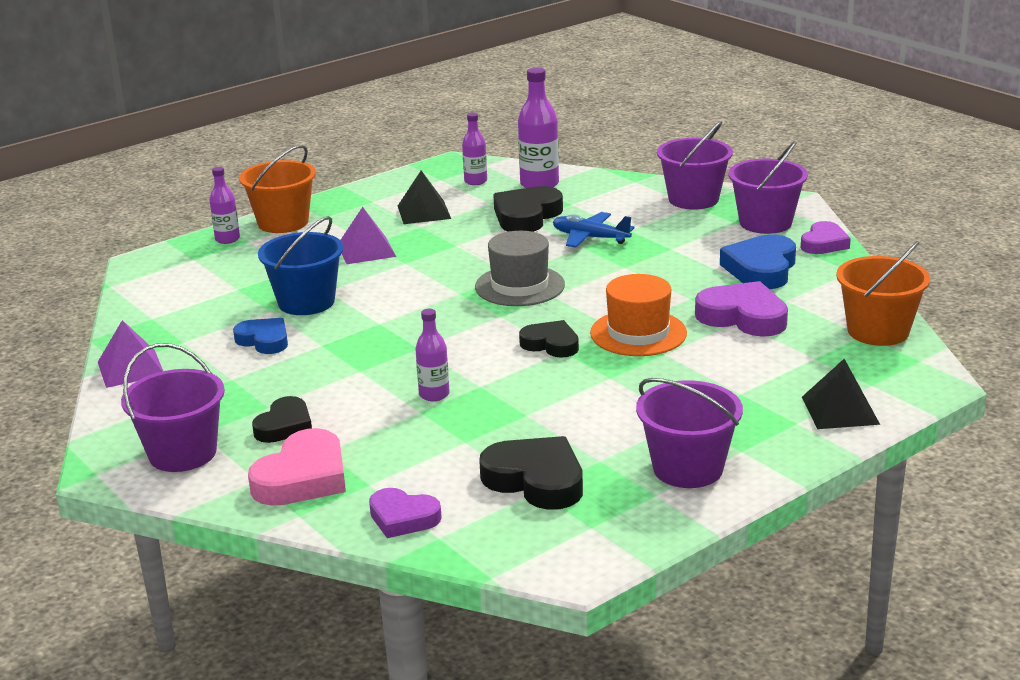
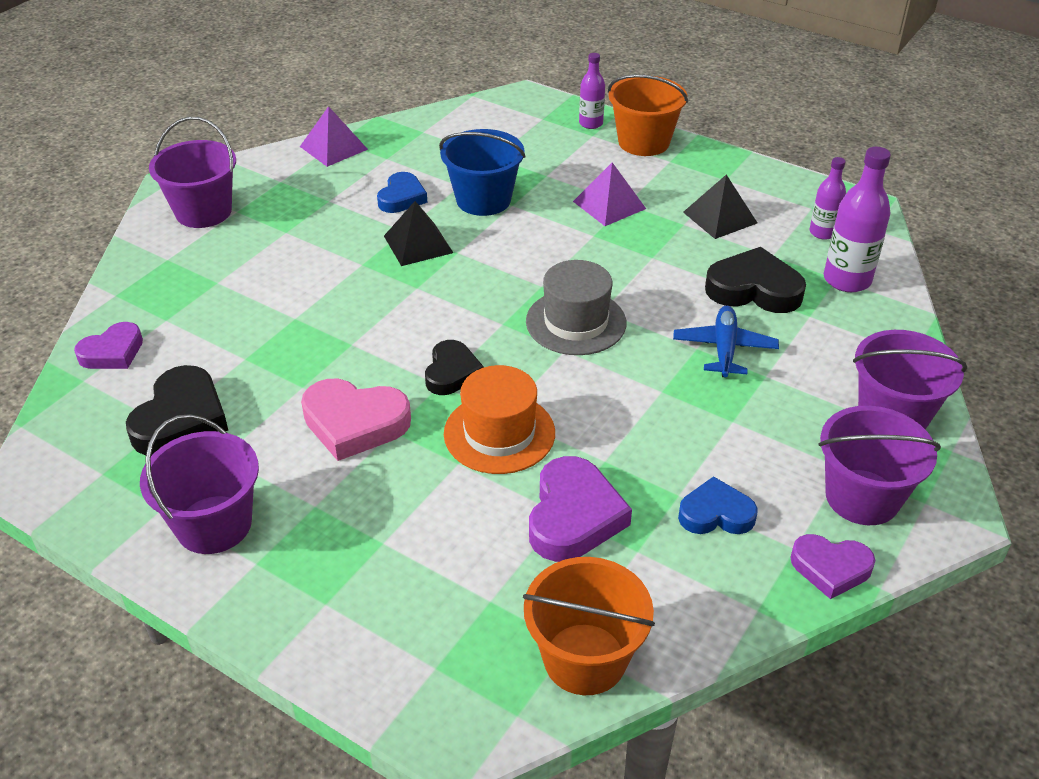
camera: 70 degrees right, 15 degrees up
(284, 426) = (255, 249): black heart -> none
(303, 478) = (172, 281): pink heart -> pink heart (354, 423)
(403, 518) = (112, 352): purple heart -> purple heart turned 135 degrees counterclockwise
(434, 394) = (327, 319): purple bottle -> none
(761, 269) = (716, 514): blue heart -> blue heart, size x0.65
(840, 410) = (363, 642): black pyramid -> black pyramid (418, 244)

